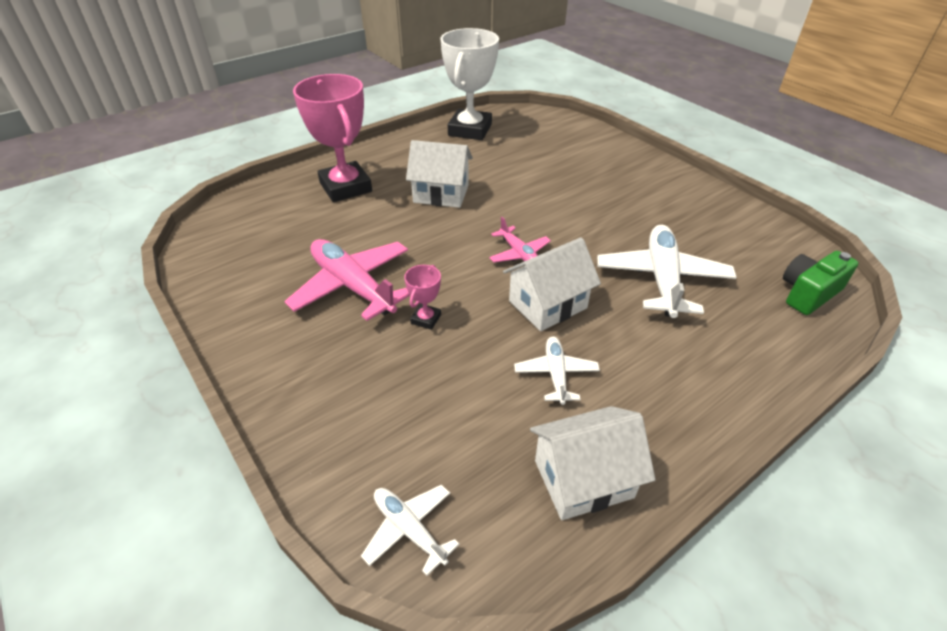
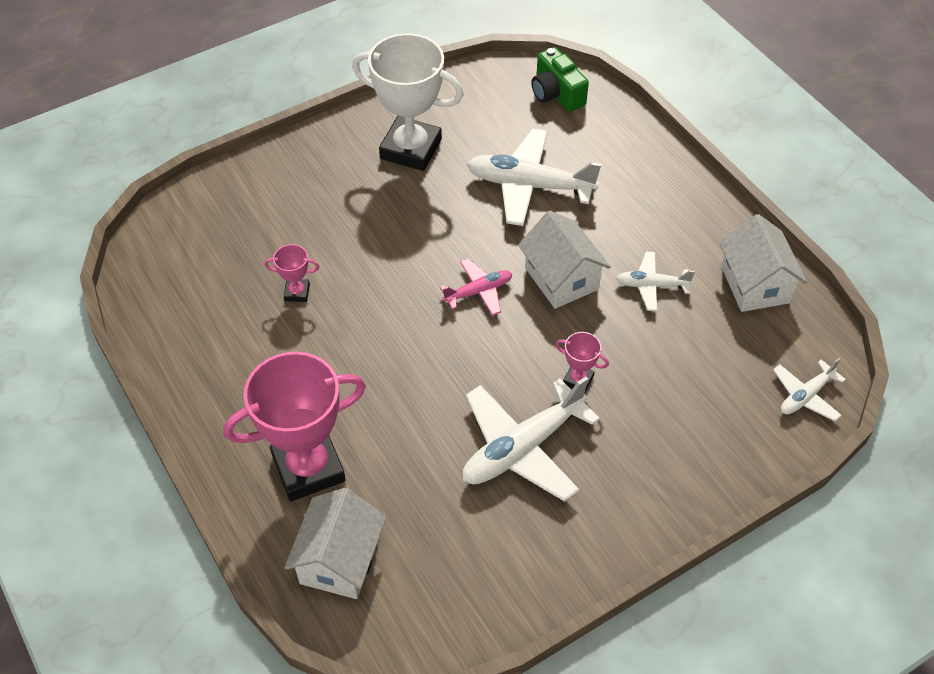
camera: 85 degrees left, 10 degrees up
(353, 286) = (522, 448): pink plane -> white plane
(441, 194) = (345, 358): white house -> white house (339, 560)
(470, 130) = (178, 316): white trophy -> white trophy (411, 149)
(498, 169) = (297, 292): none -> pink trophy

